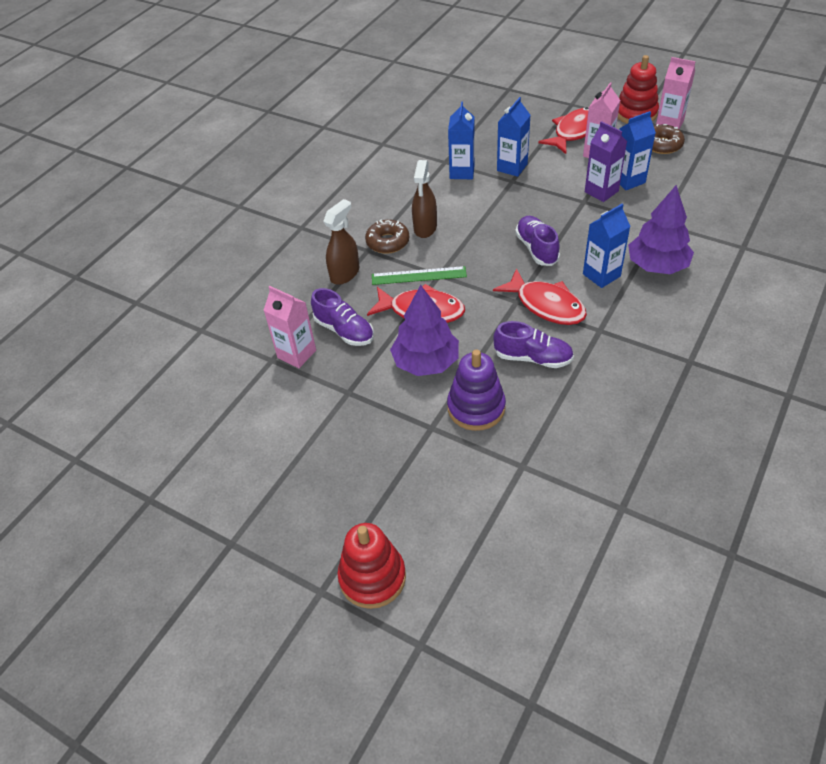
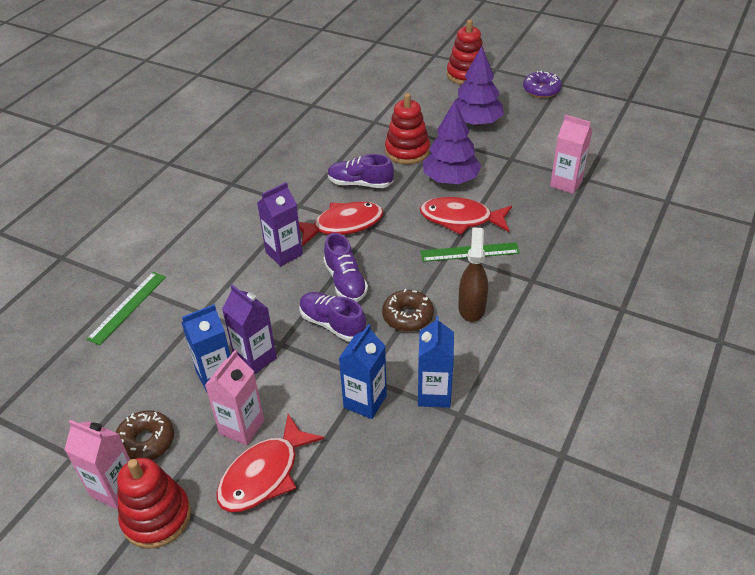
camera: 175 degrees right, 5 degrees down
(265, 529) = (541, 90): none -> purple donut
(344, 330) = (530, 202): purple shoe -> purple shoe (332, 324)
(345, 274) = (548, 254): brown spray bottle -> none
(387, 242) = (511, 290): brown donut -> brown donut (407, 316)
(476, 408) = (407, 151): purple stacking toy -> red stacking toy
(546, 305) = (343, 225): red fish -> red fish turned 120 degrees clockwise
(601, 275) = (284, 253): blue carton -> purple carton
(657, 266) = (225, 263): purple tree -> purple tree (476, 122)
(731, 227) = (128, 307): none -> green ruler

